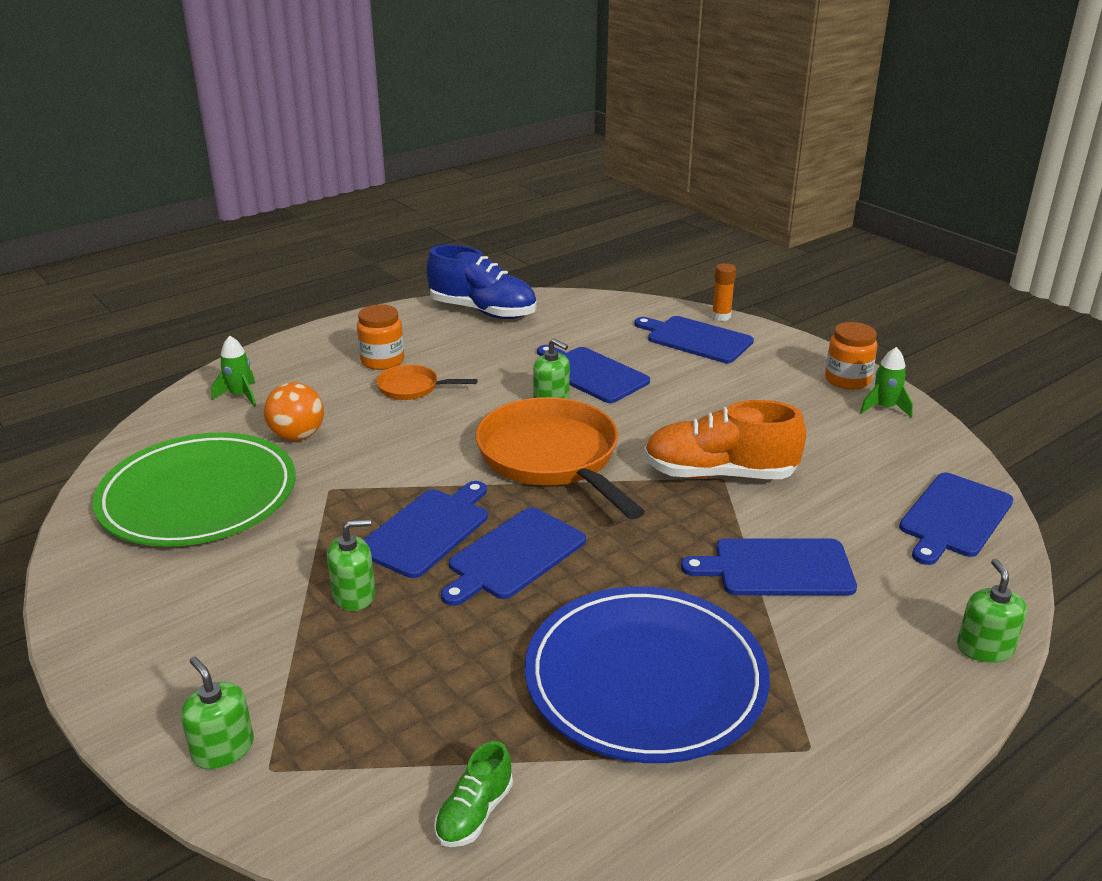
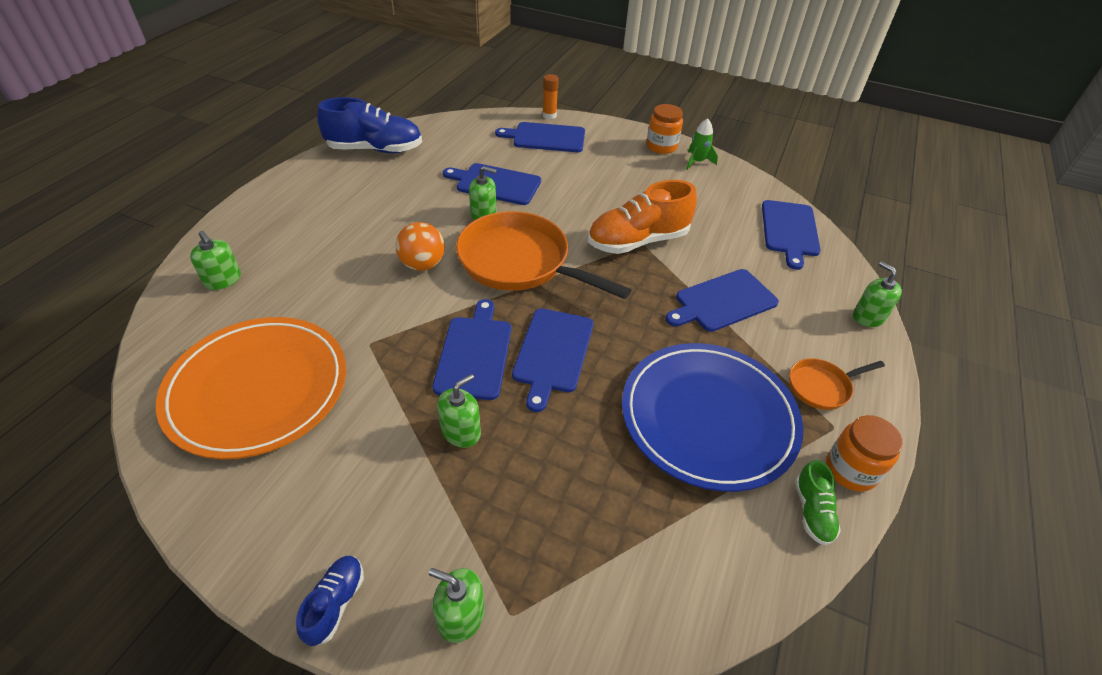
camera: 30 degrees left, 15 degrees up
(125, 692) = (335, 603): none -> blue shoe
(198, 496) = (258, 389): green plate -> orange plate
(240, 396) = (223, 280): green rocket -> green soap dispenser
(297, 436) = (304, 303): orange ball -> orange ball (422, 264)
(382, 361) = (326, 213): orange jar -> orange jar (851, 470)
(412, 388) = (369, 232): orange pan -> orange pan (821, 387)
(474, 813) = (682, 576): green shoe -> green shoe (812, 511)

